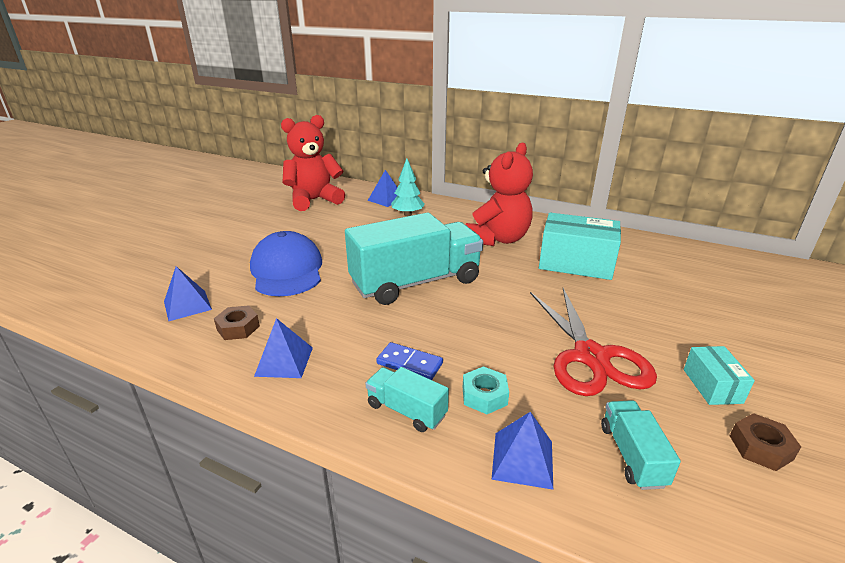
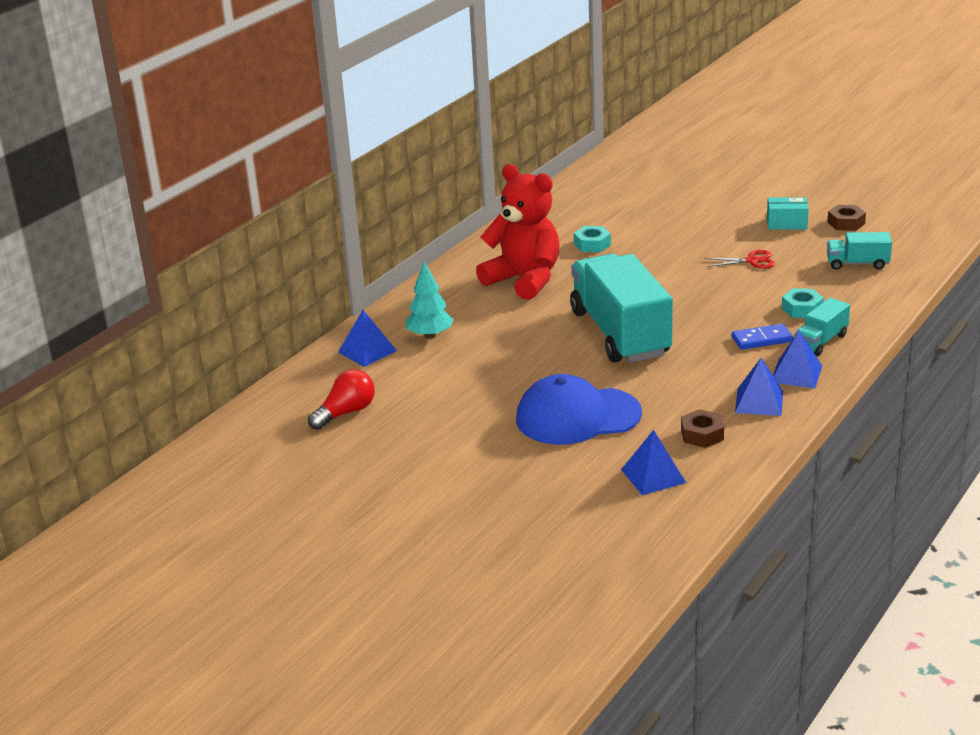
camera: 80 degrees left, 0 degrees up
(314, 200) = (346, 413): red teddy bear -> red light bulb
(409, 364) = (762, 339): blue domino -> blue domino turned 45 degrees clockwise
(522, 459) = (866, 301): blue pyramid -> blue pyramid (796, 374)
(576, 263) = (592, 244): turquoise box -> turquoise nut
(591, 356) = (752, 261): red scissors -> red scissors, size x0.45

